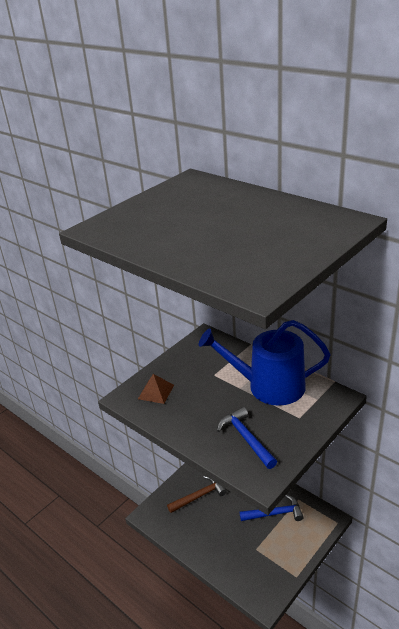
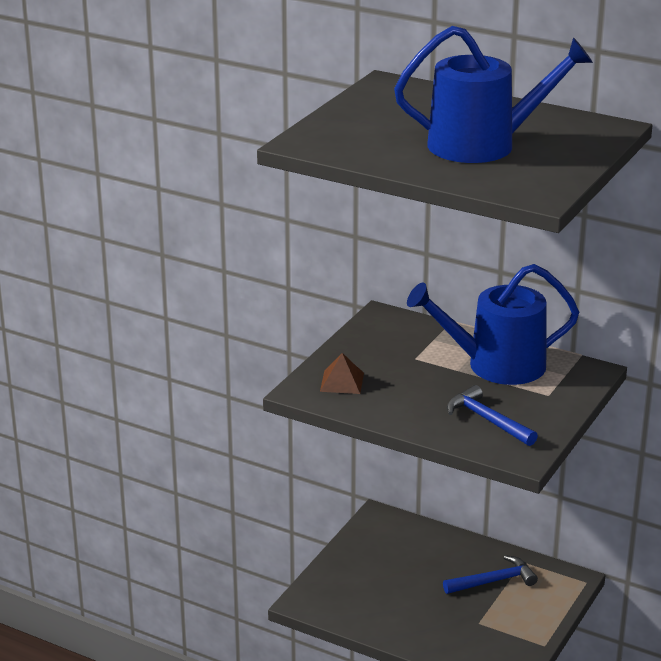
camera: 15 degrees left, 5 degrees down
(199, 496) = (373, 572): brown hammer -> none
(233, 234) = (482, 145): none -> blue watering can

